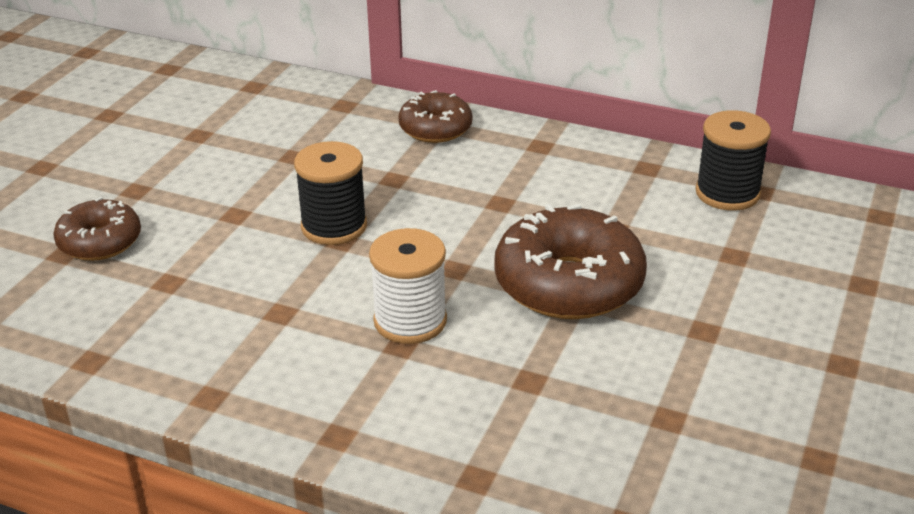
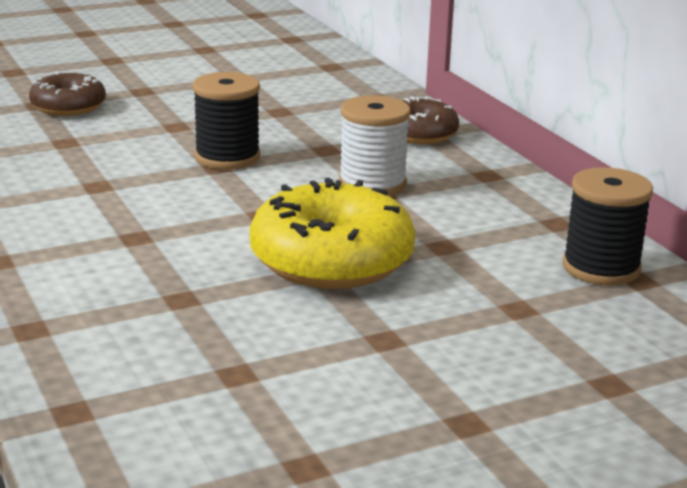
camera: 40 degrees right, 10 degrees down
(410, 321) = (170, 227): white spool -> white spool (372, 184)
(568, 284) = (331, 260): brown donut -> yellow donut

